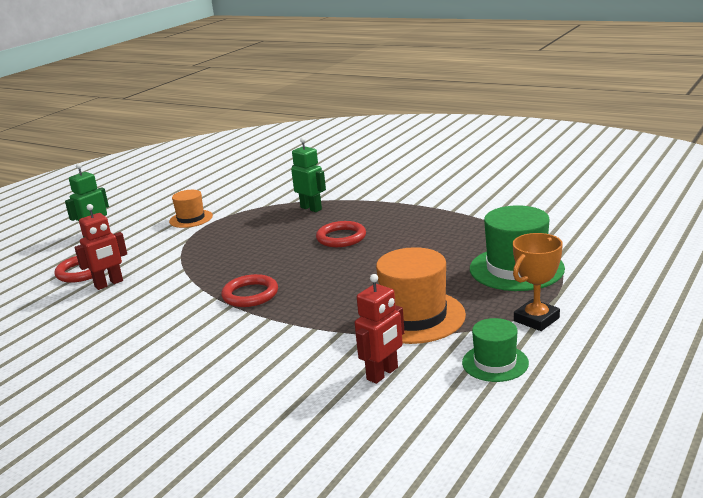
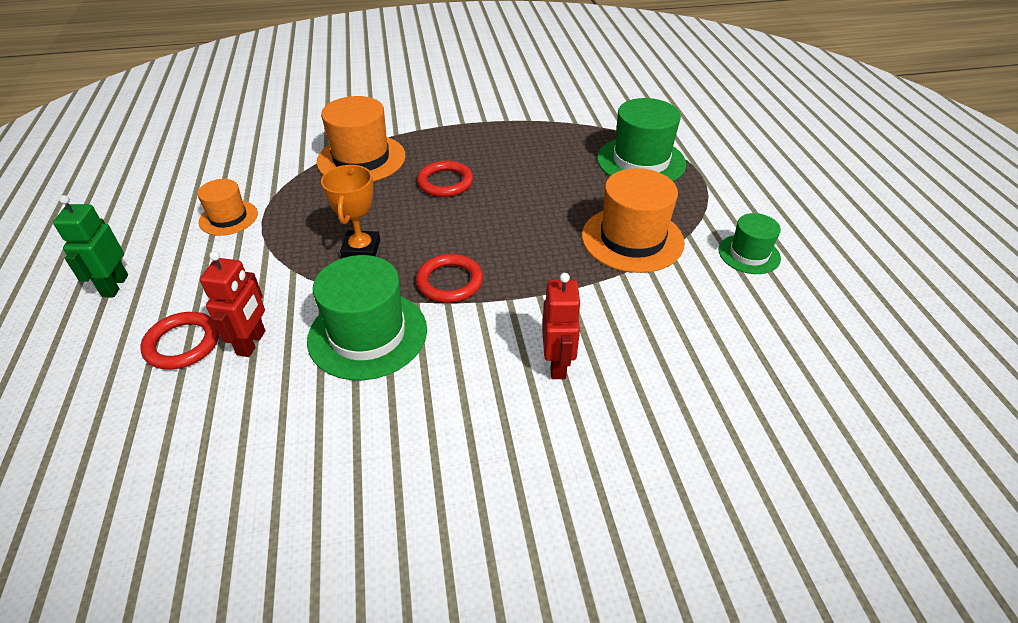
camera: 45 degrees left, 20 degrees up
(165, 303) = (367, 334): none -> green hat
(311, 208) = (361, 159): green robot -> orange hat
(383, 374) = (690, 305): red robot -> red robot (558, 364)
(536, 319) = (720, 202): orange trophy -> orange trophy (361, 249)

